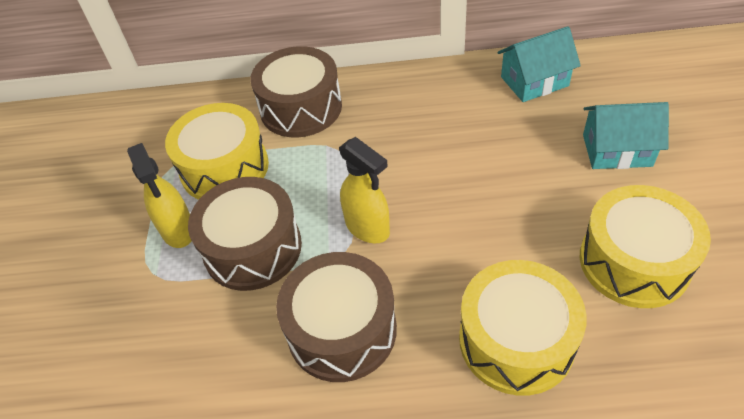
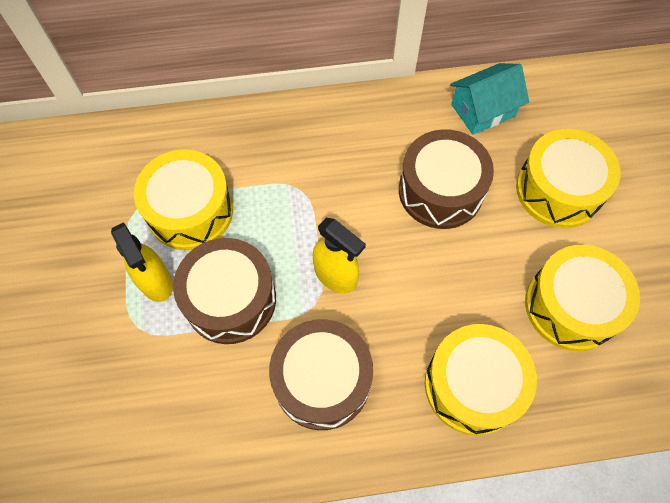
camera: 10 degrees left, 15 degrees up
(301, 108) = (257, 139): brown drum -> brown drum (440, 191)
(617, 150) = (558, 190): turquoise house -> yellow drum

